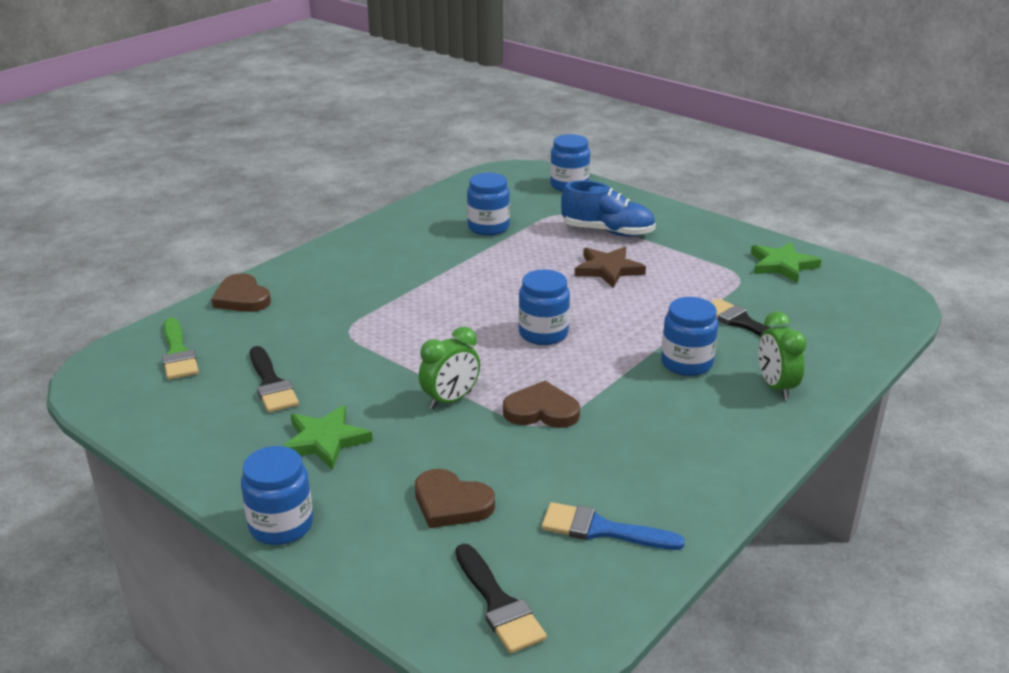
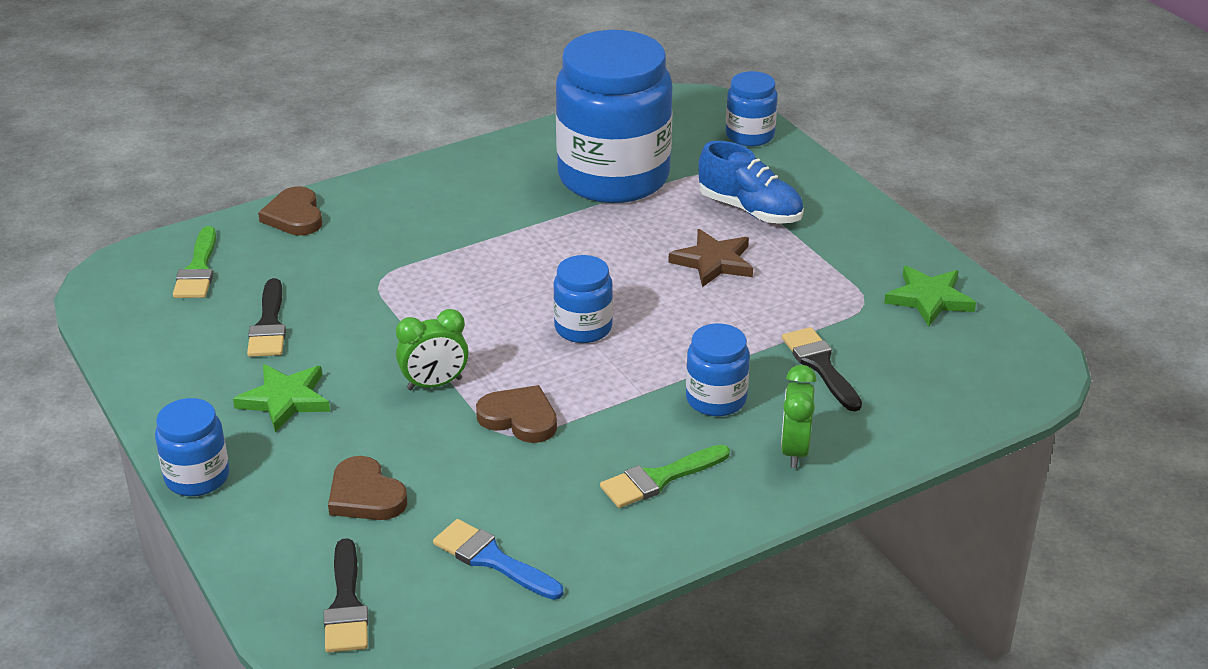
camera: 20 degrees right, 5 degrees up
(488, 227) = (613, 177): blue jar -> blue jar, size x2.19
(690, 431) = (659, 479): none -> green brush

